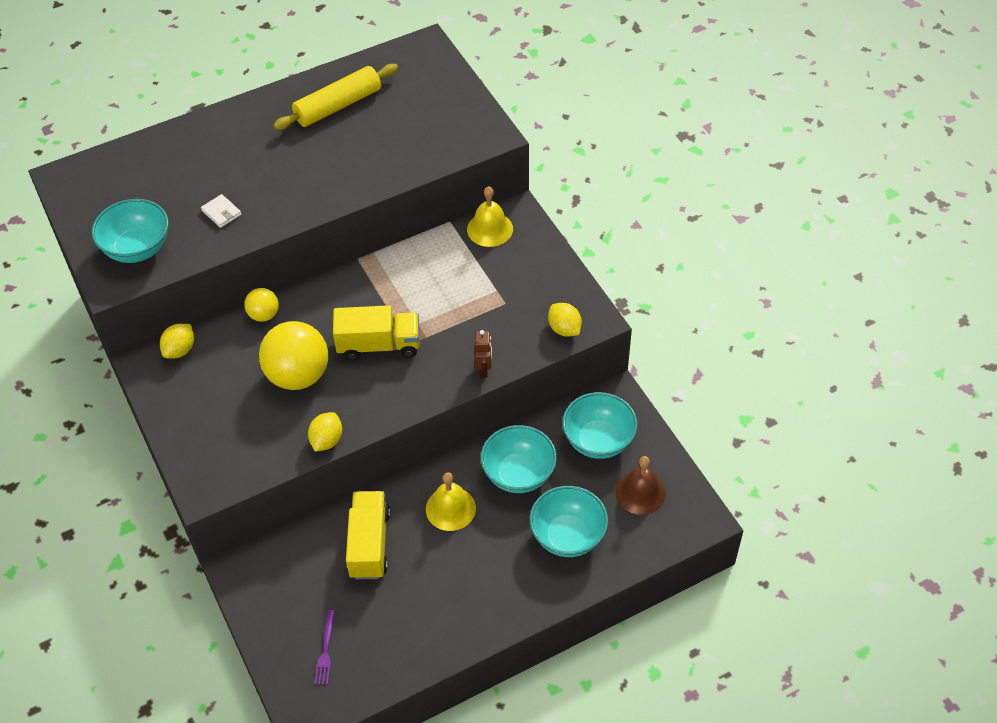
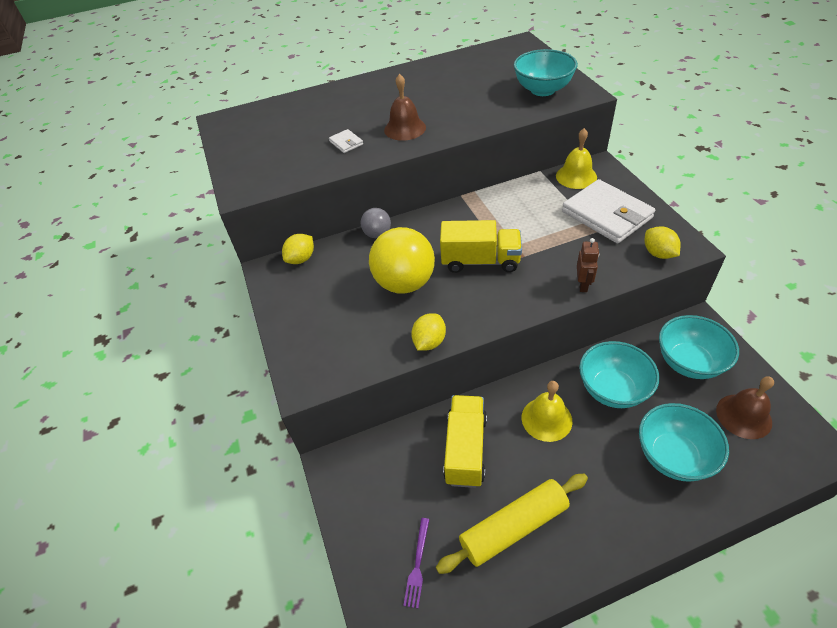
camera: 10 degrees right, 5 degrees down
(137, 248) = (270, 167): turquoise bowl -> turquoise bowl (542, 90)
(264, 315) = (377, 234): yellow ball -> grey ball
(288, 190) = (405, 128): none -> brown bell
(338, 105) = (449, 76): yellow rolling pin -> yellow rolling pin (513, 527)
(517, 281) = (606, 215): none -> white wallet

